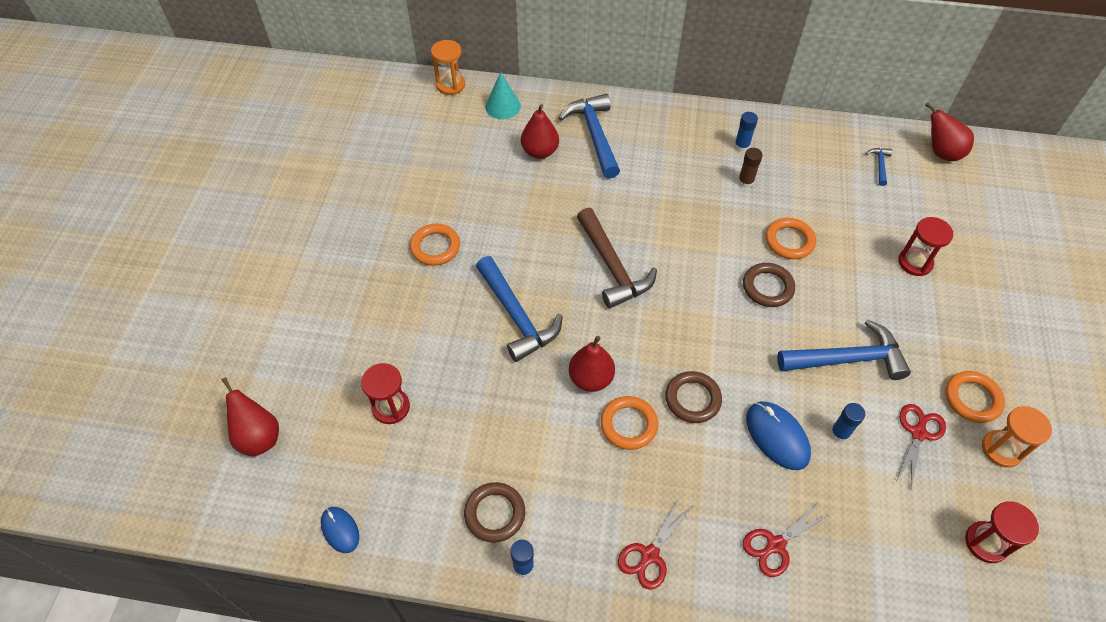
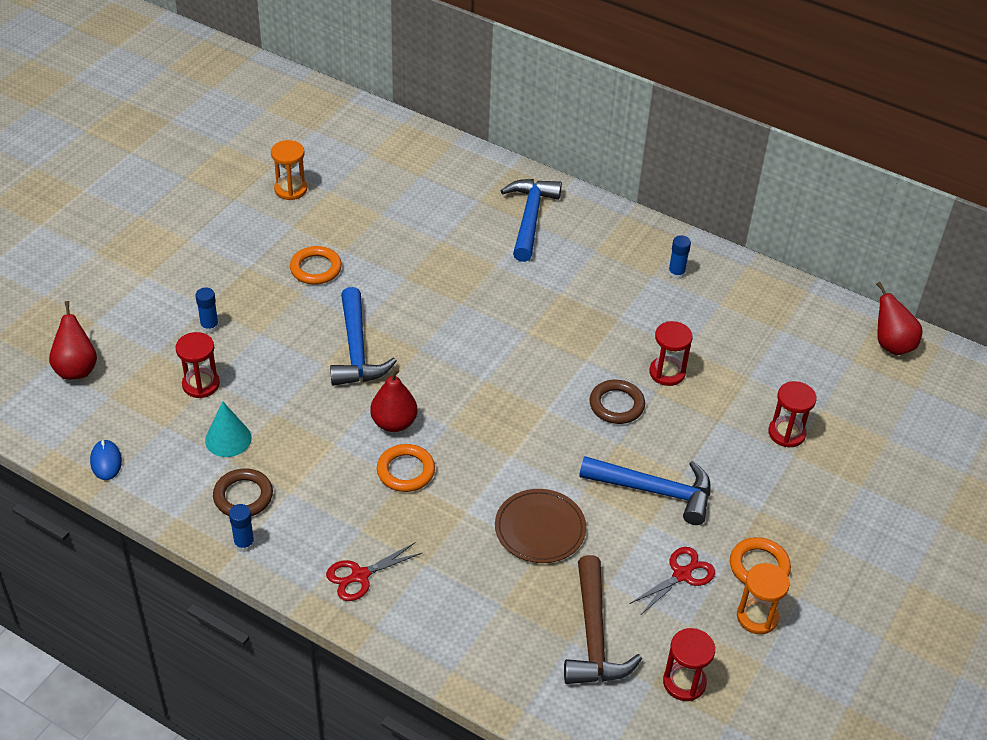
camera: 20 degrees right, 10 degrees down
(450, 85) = (414, 131): orange hourglass -> orange hourglass (290, 189)
(503, 106) = (454, 165): turquoise cone -> turquoise cone (228, 439)
(540, 151) = (466, 217): red pear -> none
(612, 267) = (473, 338): brown hammer -> brown hammer (594, 636)
(692, 399) = (479, 471): brown ring -> none
(745, 182) = (658, 306): brown glue stick -> none
(775, 545) = (479, 610): red scissors -> none
(777, 436) = (540, 529): blue mouse -> brown plate
(789, 241) = (667, 373): orange ring -> red hourglass
(839, 433) = (603, 547): blue glue stick -> blue glue stick (209, 326)
(879, 165) = (813, 335): blue hammer -> none

